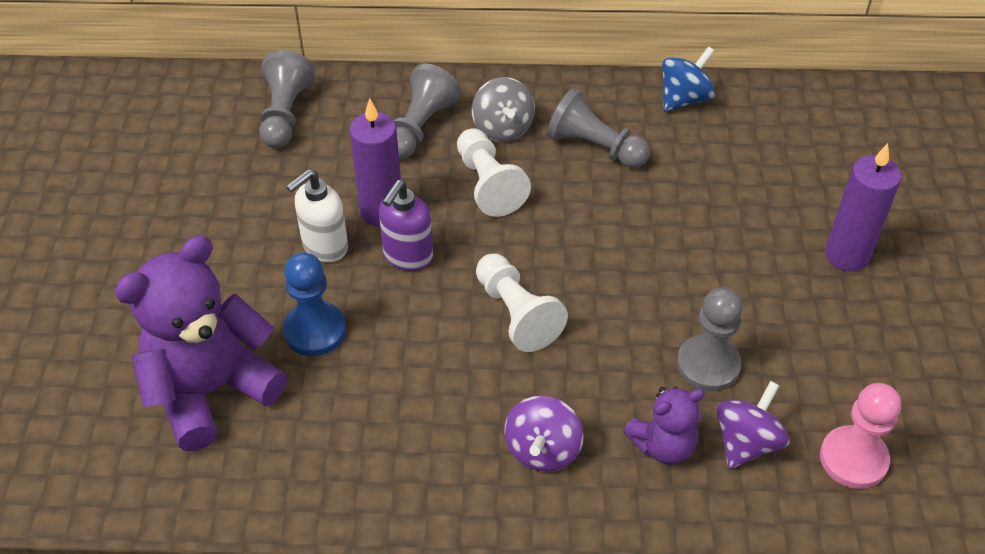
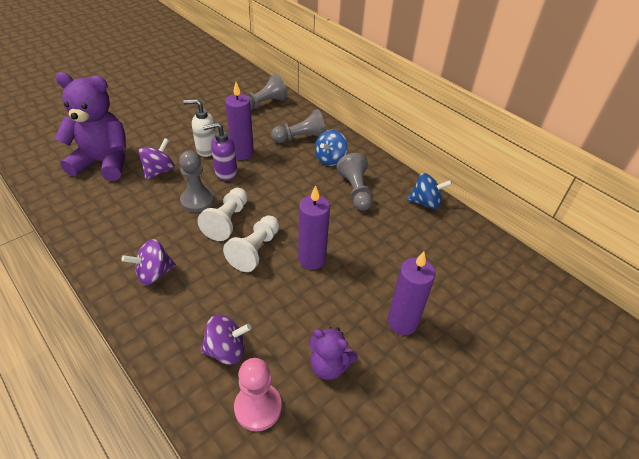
camera: 45 degrees right, 5 degrees down
(315, 331) = (159, 171): blue pawn -> purple spinning top
(488, 184) = (293, 172): white pawn -> white pawn (255, 250)
(502, 128) = (330, 159): grey spinning top -> blue spinning top
(663, 445) = (195, 316): purple teddy bear -> purple teddy bear (329, 366)
(675, 270) = (312, 259): none -> purple candle
(708, 365) = (264, 305): grey pawn -> grey pawn (197, 201)

